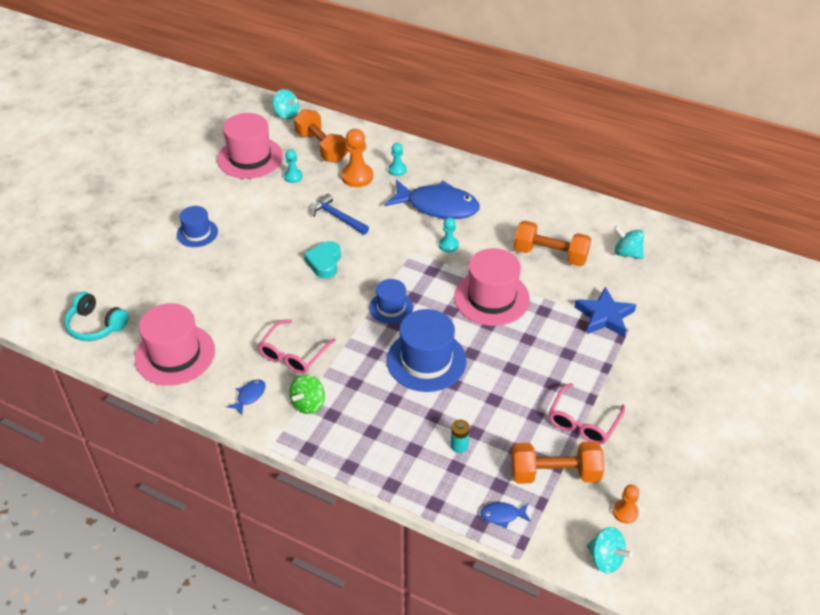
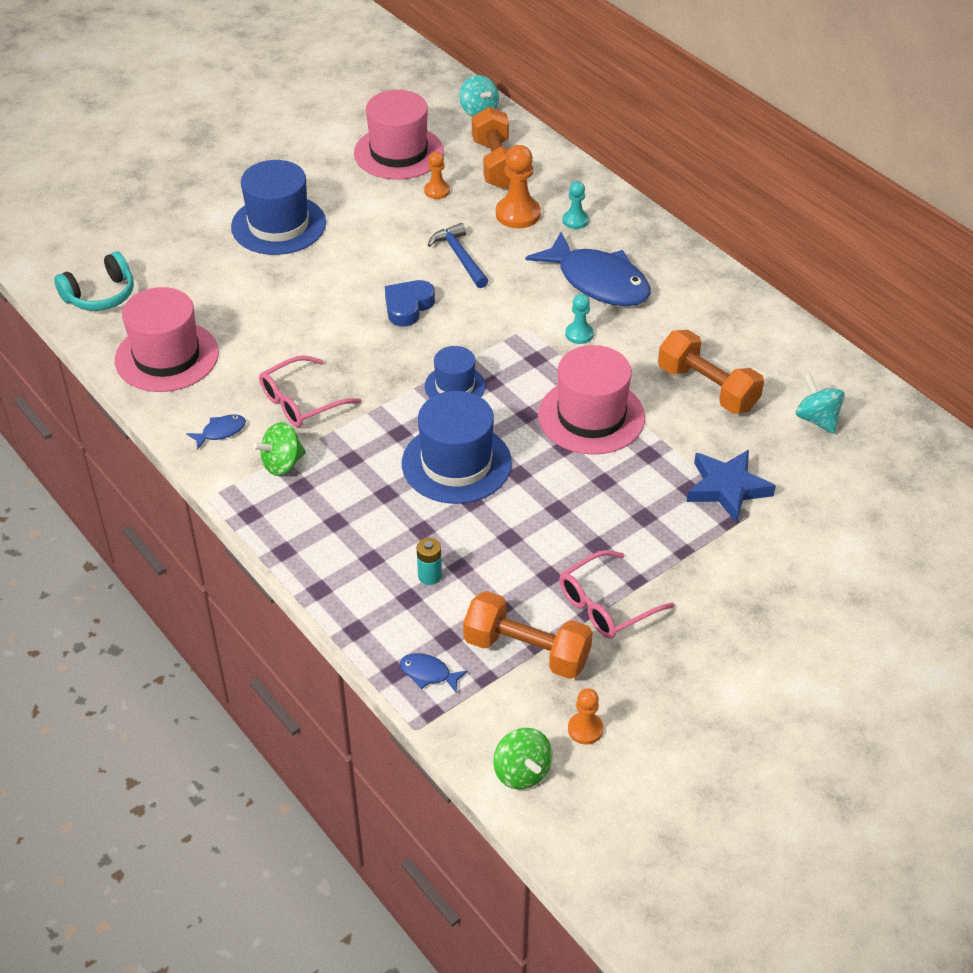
camera: 25 degrees right, 0 degrees up
(96, 325) = (100, 295): turquoise headphones -> turquoise headphones turned 90 degrees counterclockwise
(197, 233) = (278, 225): blue hat -> blue hat, size x1.72
(293, 176) = (437, 191): turquoise pawn -> orange pawn
(324, 262) = (408, 306): turquoise heart -> blue heart
(605, 559) = (522, 772): turquoise spinning top -> green spinning top

